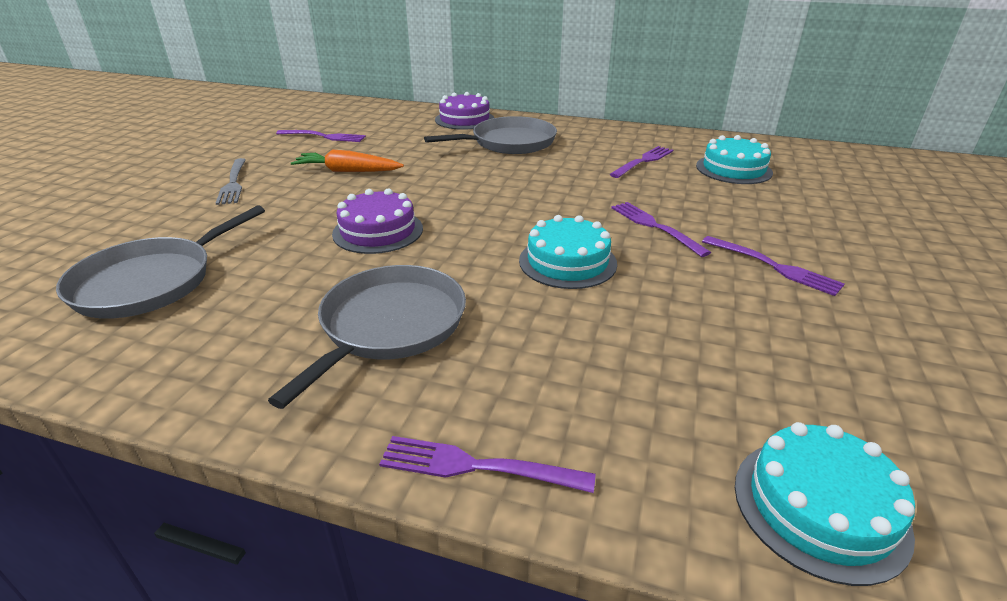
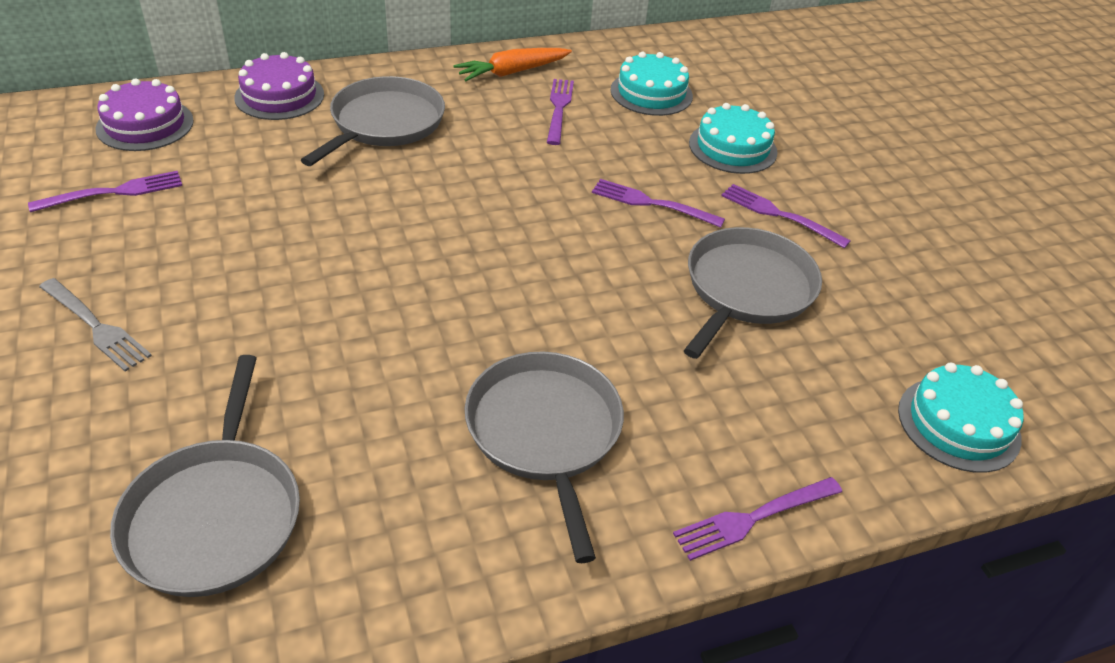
camera: 40 degrees left, 10 degrees up
(348, 171) = (235, 245): orange carrot -> orange carrot (512, 72)
(378, 231) = (392, 323): purple cake -> purple cake (145, 125)
(567, 262) = (620, 282): turquoise cake -> turquoise cake (732, 147)
(678, 303) = (746, 289): none -> grey pan
(773, 266) = (779, 215): purple fork -> purple fork turned 150 degrees counterclockwise

